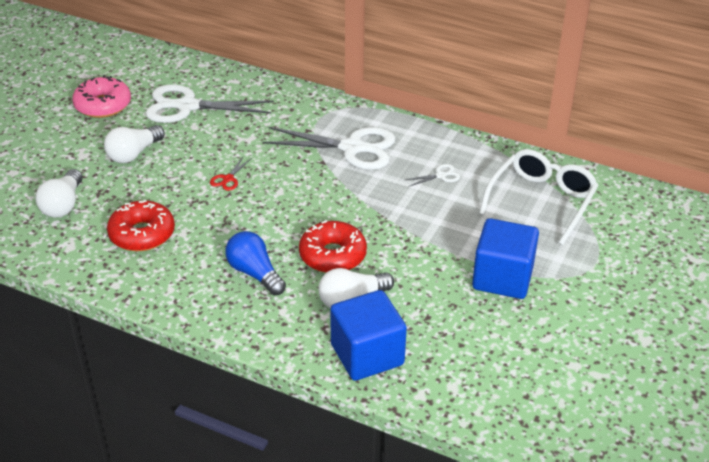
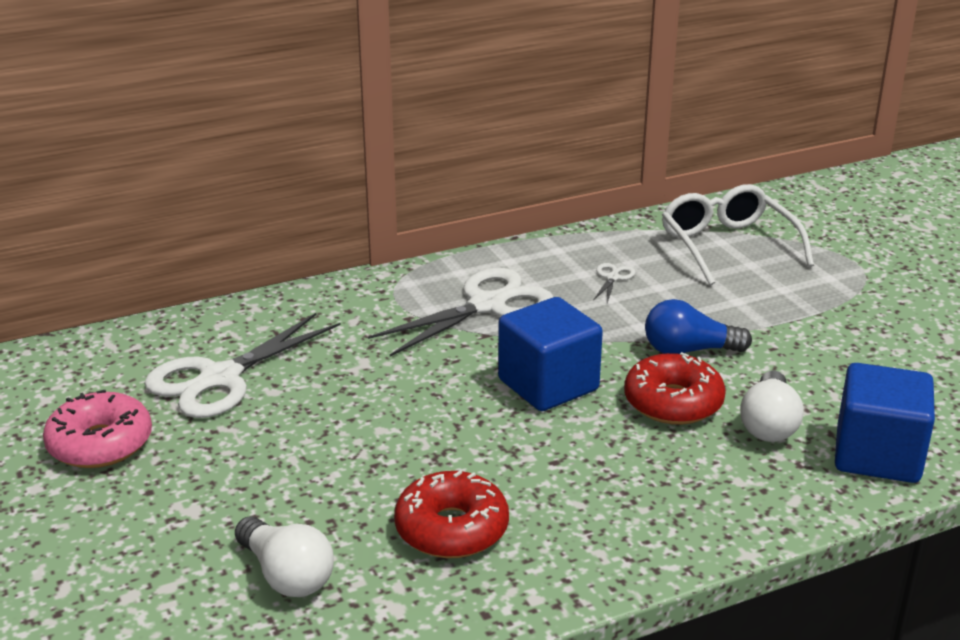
camera: 50 degrees left, 10 degrees down
(133, 154) = (259, 464): white light bulb -> none
(228, 179) = (425, 412): red scissors -> none
(254, 273) = (643, 471): blue light bulb -> blue light bulb (689, 350)
(502, 278) = (828, 319): blue cube -> blue cube (548, 385)

